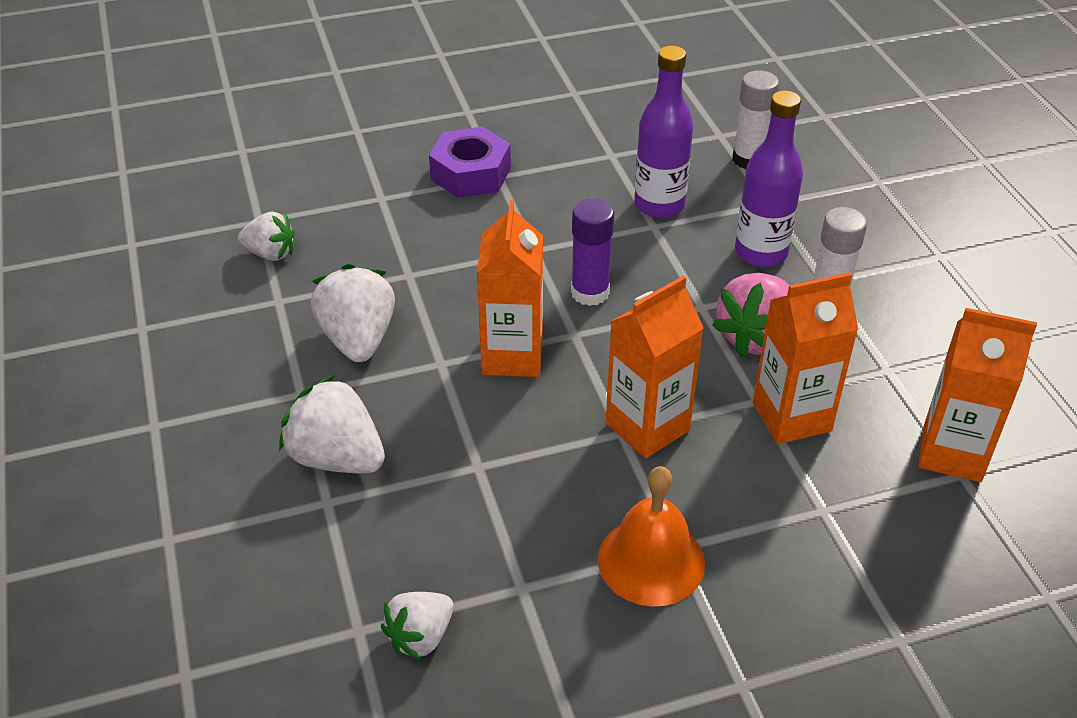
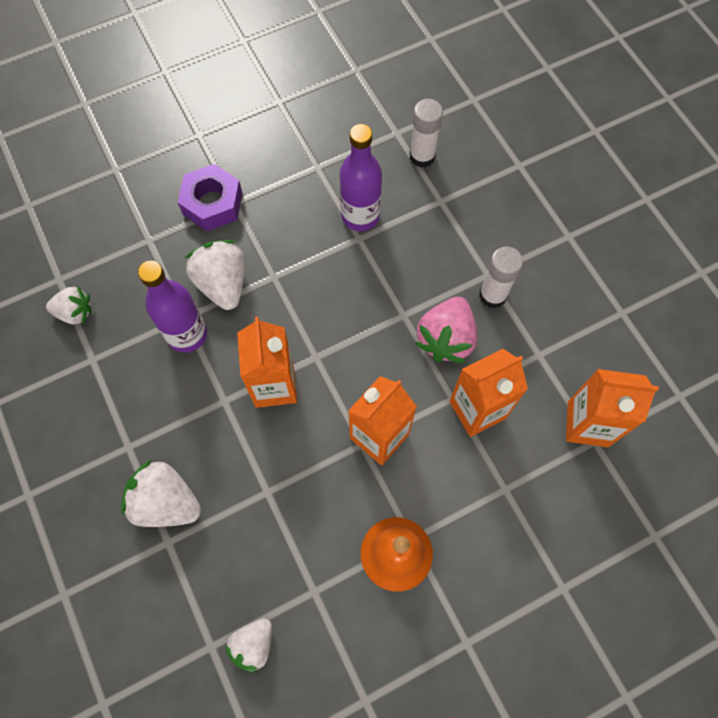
camera: 10 degrees left, 25 degrees up
(358, 339) = (159, 388): white strawberry -> white strawberry (223, 284)
(590, 293) = (321, 314): purple glue stick -> none
(761, 253) = (440, 254): purple bottle -> purple bottle (187, 334)

